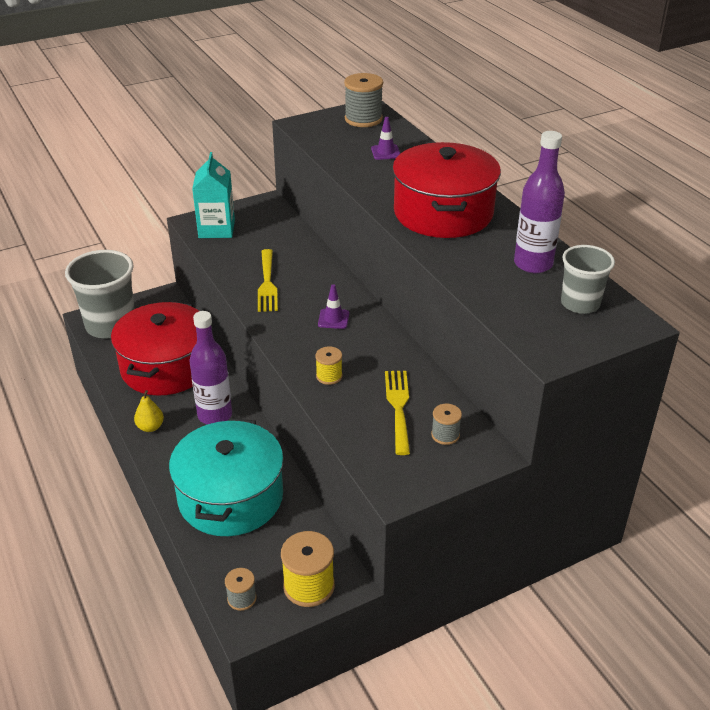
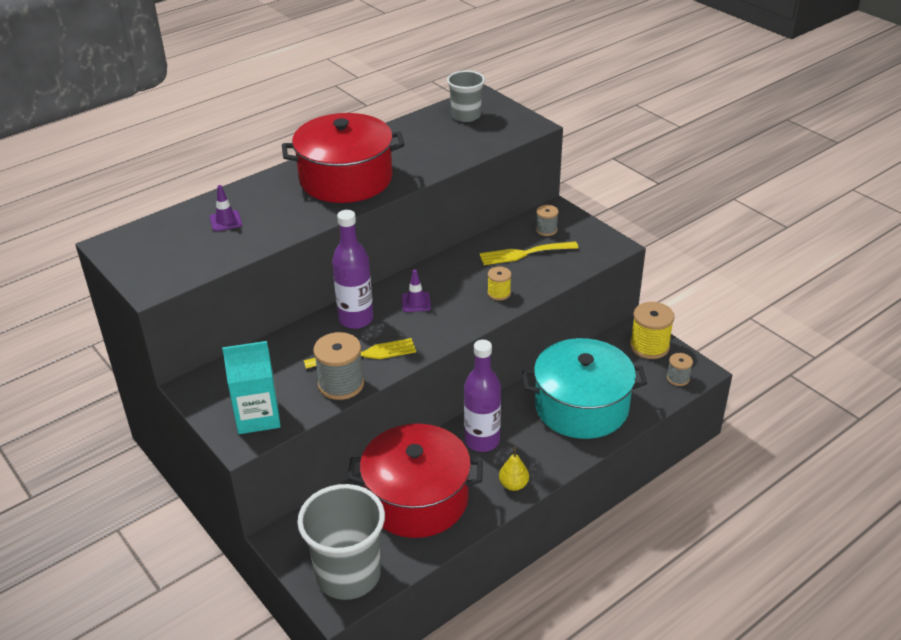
camera: 100 degrees left, 0 degrees up
(363, 119) = (141, 244): grey spool -> grey spool (341, 384)
(533, 264) = (418, 135): purple bottle -> purple bottle (356, 319)

